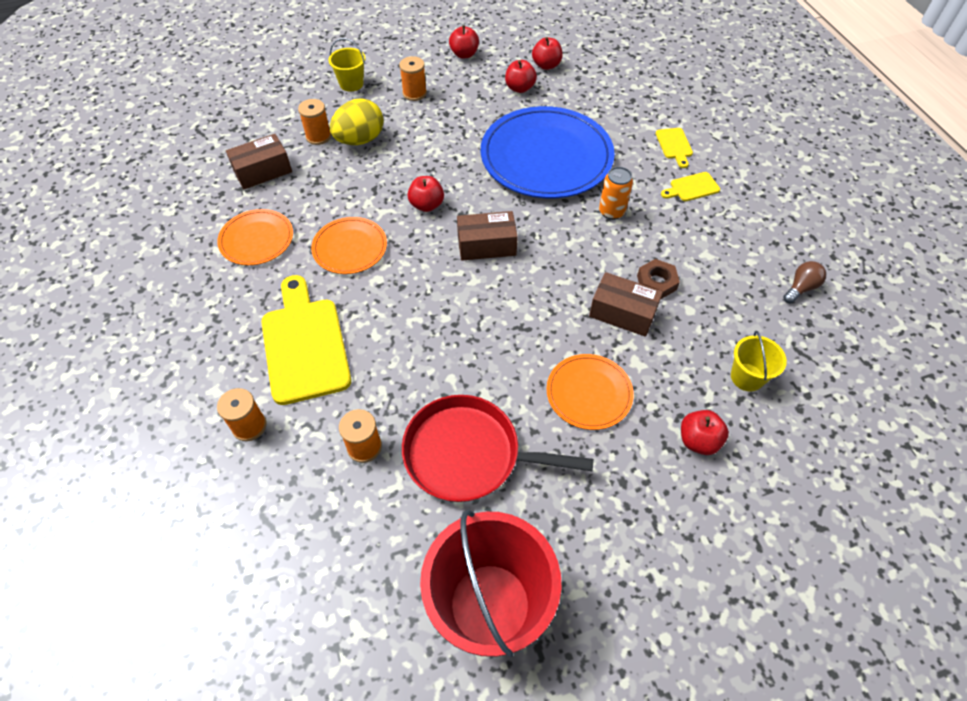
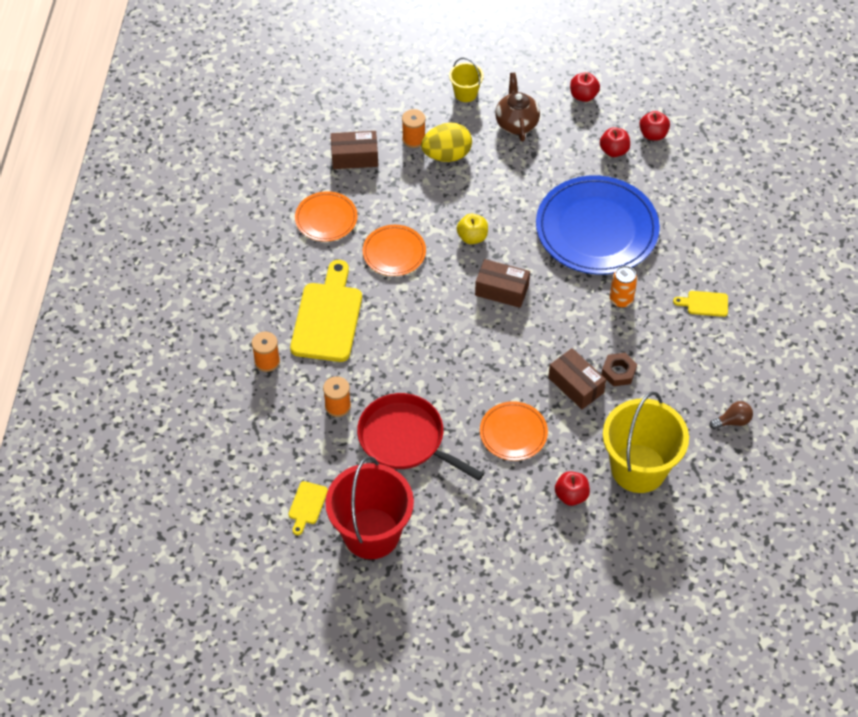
camera: 25 degrees right, 0 degrees up
(414, 93) = (516, 123): orange spool -> brown teapot
(426, 205) = (472, 237): red apple -> yellow apple
(674, 145) = (717, 259): yellow cutting board -> yellow cutting board (307, 505)
(747, 377) = (638, 468): yellow bucket -> yellow bucket, size x2.10

